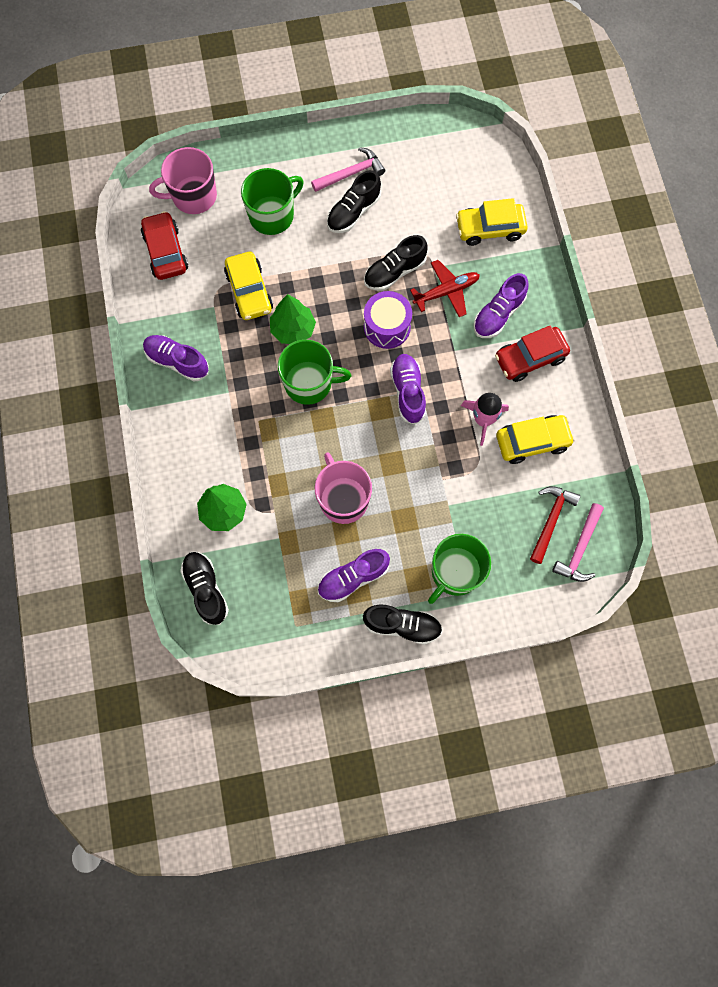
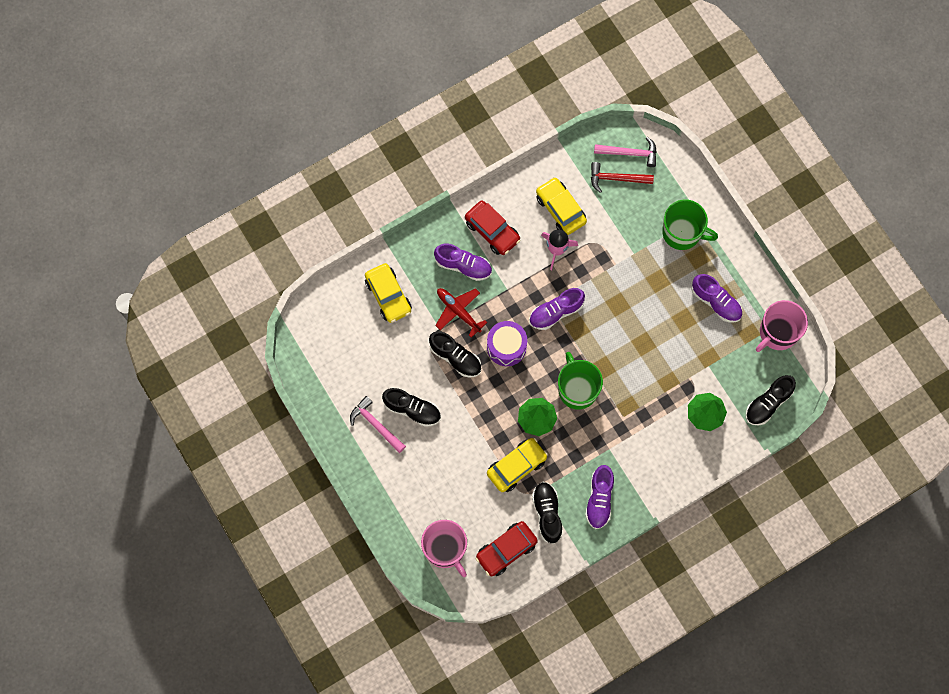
camera: 110 degrees left, 0 degrees up
(272, 215) = (439, 475): green mug -> none
(343, 499) = (660, 330): pink mug -> pink mug (777, 332)
(402, 625) = (735, 256): black shoe -> black shoe (547, 513)

